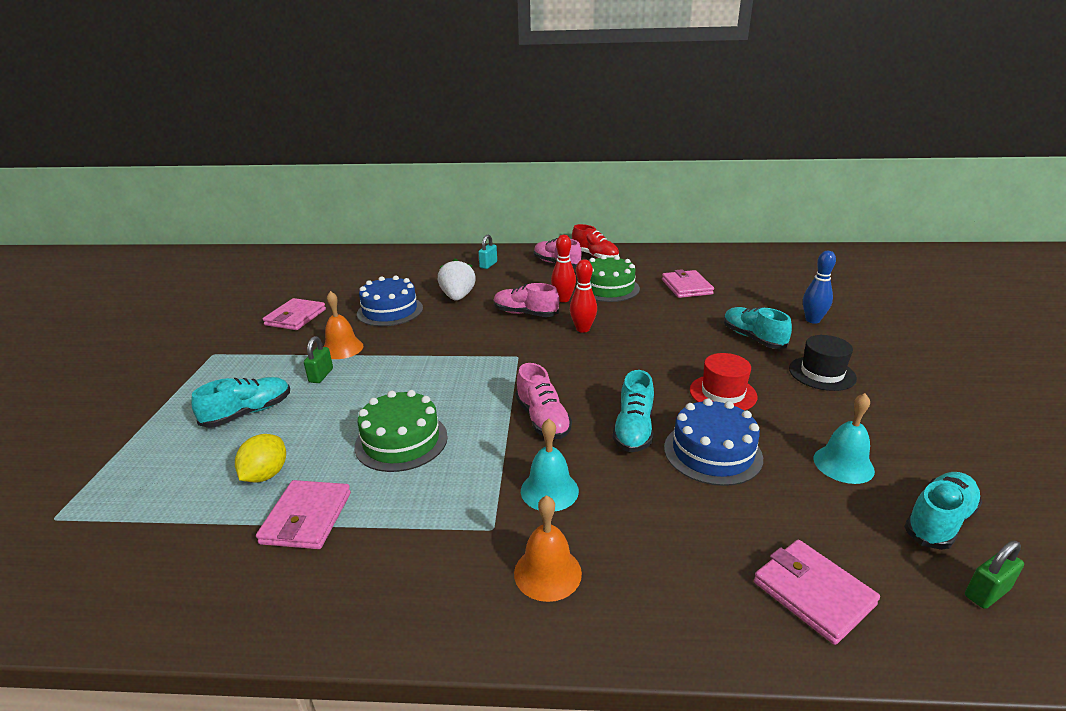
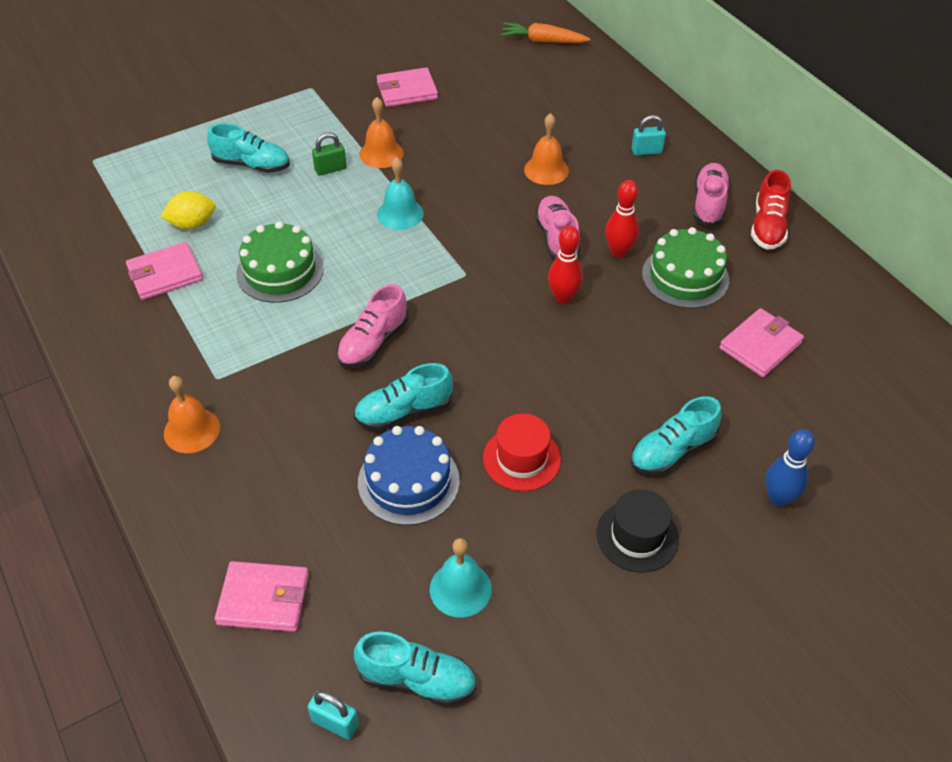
camera: 55 degrees right, 20 degrees up
(339, 260) = (543, 41): none -> orange carrot
(390, 311) = (473, 141): blue cake -> none
(457, 297) = (546, 170): white strawberry -> orange bell
(549, 490) = (280, 391): turquoise bell -> turquoise bell (400, 214)
(753, 338) = (672, 451): turquoise shoe -> turquoise shoe turned 150 degrees counterclockwise
(813, 593) = (263, 599): pink wallet -> pink wallet turned 75 degrees clockwise
(986, 593) = (335, 723): green padlock -> turquoise padlock

